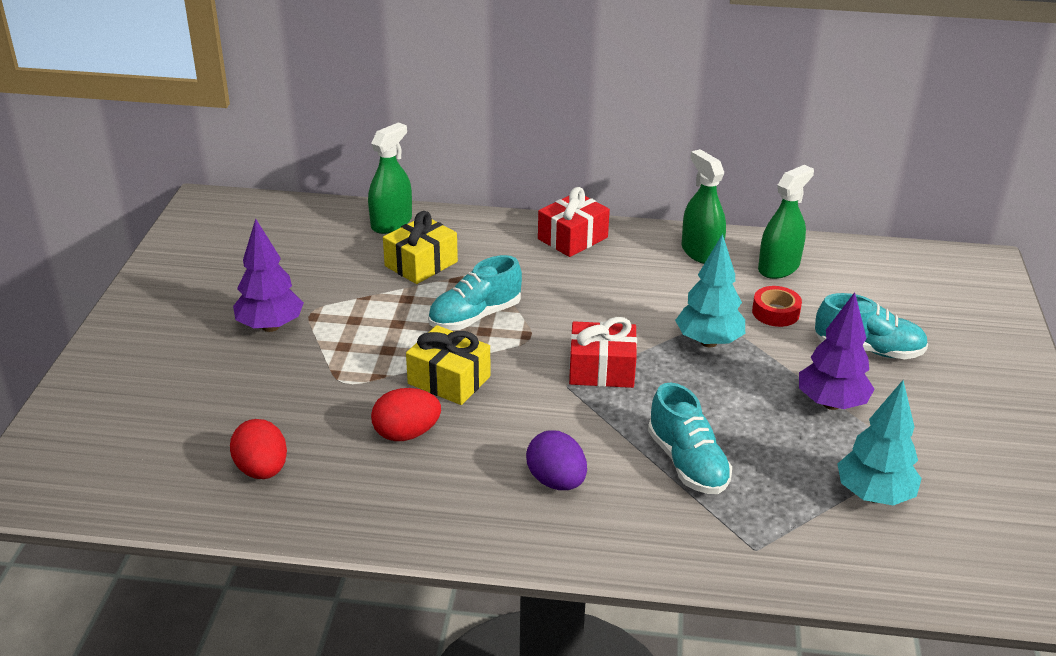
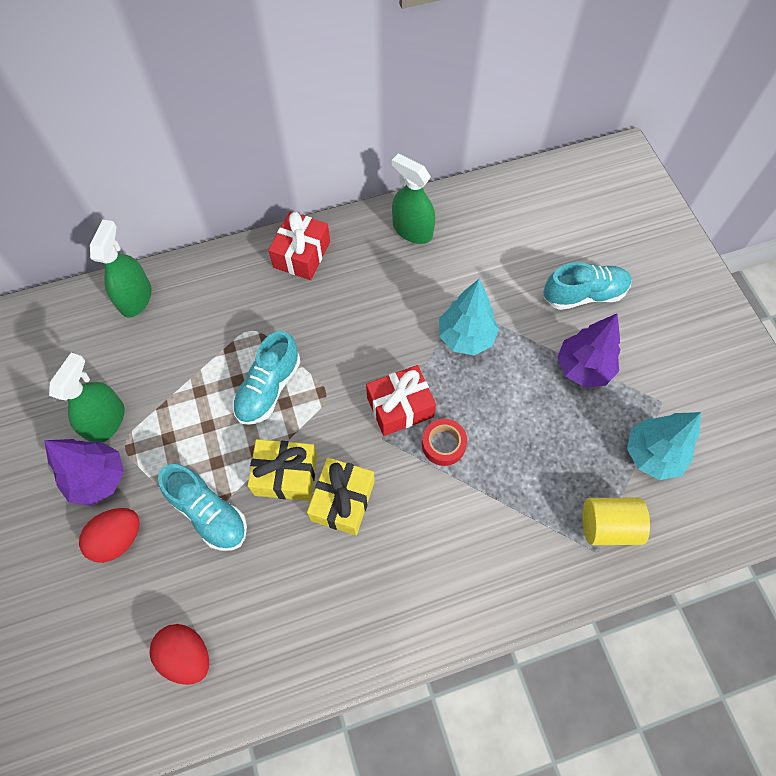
camera: 25 degrees left, 30 degrees up
(406, 434) = (283, 555): red egg -> red egg (118, 539)
(421, 264) = (189, 341): yellow gift -> yellow gift (343, 501)
(556, 481) = (425, 551): purple egg -> none
(687, 463) = (511, 483): turquoise shoe -> turquoise shoe (209, 513)
(775, 312) = (500, 280): red tape -> red tape (443, 444)
(778, 267) = (479, 224): green spray bottle -> green spray bottle (106, 421)
(782, 533) = (608, 526): none -> yellow cylinder

